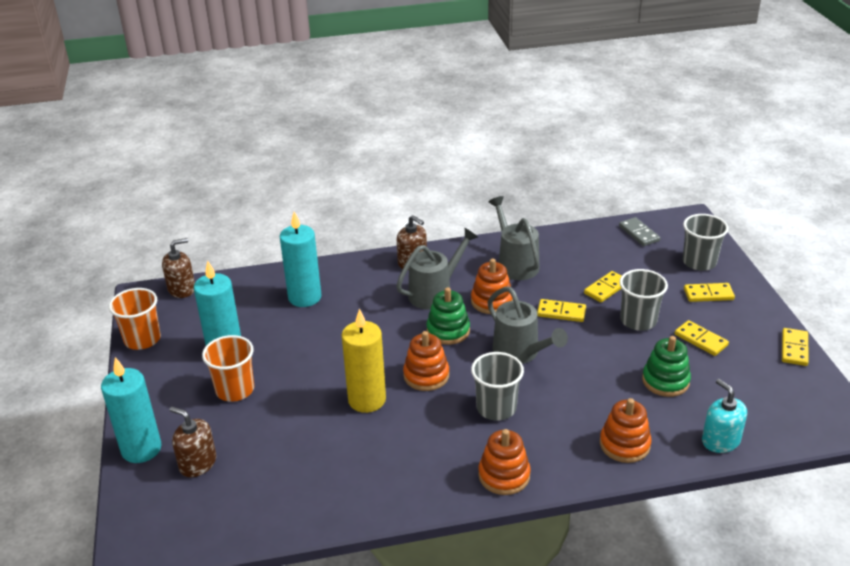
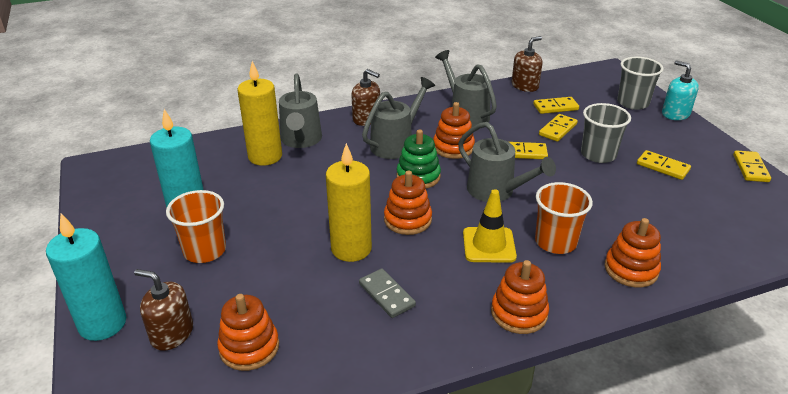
camera: 10 degrees left, 0 degrees up
(142, 339) = (95, 208): orange cup -> orange cup (555, 242)
(182, 289) = (134, 157): brown soap dispenser -> brown soap dispenser (525, 86)
(260, 482) = (249, 347): none -> orange stacking toy
(304, 297) = (265, 156): turquoise candle -> yellow candle
(342, 282) = (301, 140): none -> grey watering can
(496, 408) = (489, 245): grey cup -> yellow traffic cone
(639, 233) = (570, 83): grey domino -> grey domino (386, 295)
(665, 381) = (645, 206): green stacking toy -> none
(708, 294) = (652, 128): yellow domino -> yellow domino (555, 107)
(720, 441) = (722, 257): turquoise soap dispenser -> turquoise soap dispenser (675, 114)

